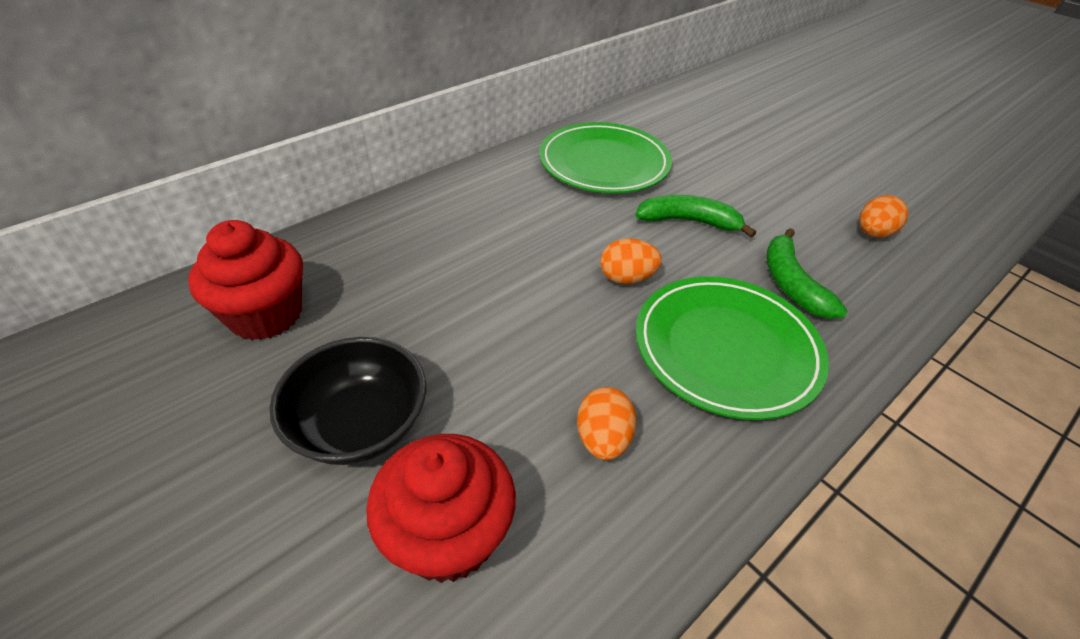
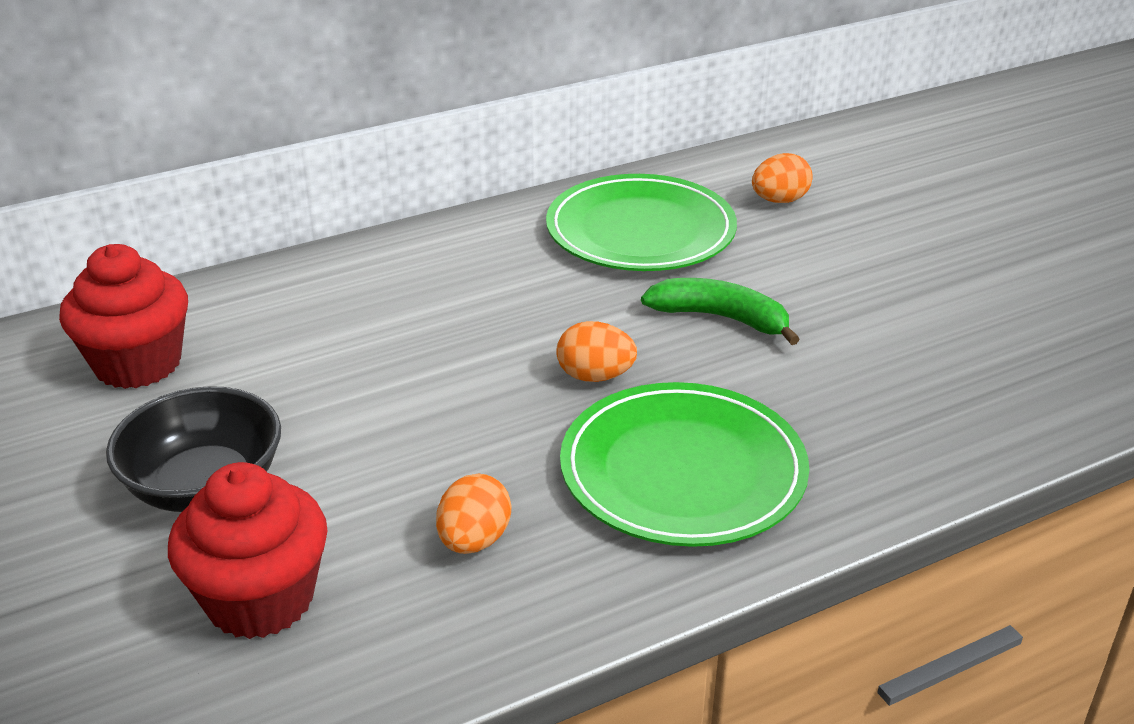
camera: 15 degrees right, 10 degrees down
(791, 284) = (822, 409): green banana -> none
(873, 233) = (990, 362): orange egg -> orange egg (779, 200)

